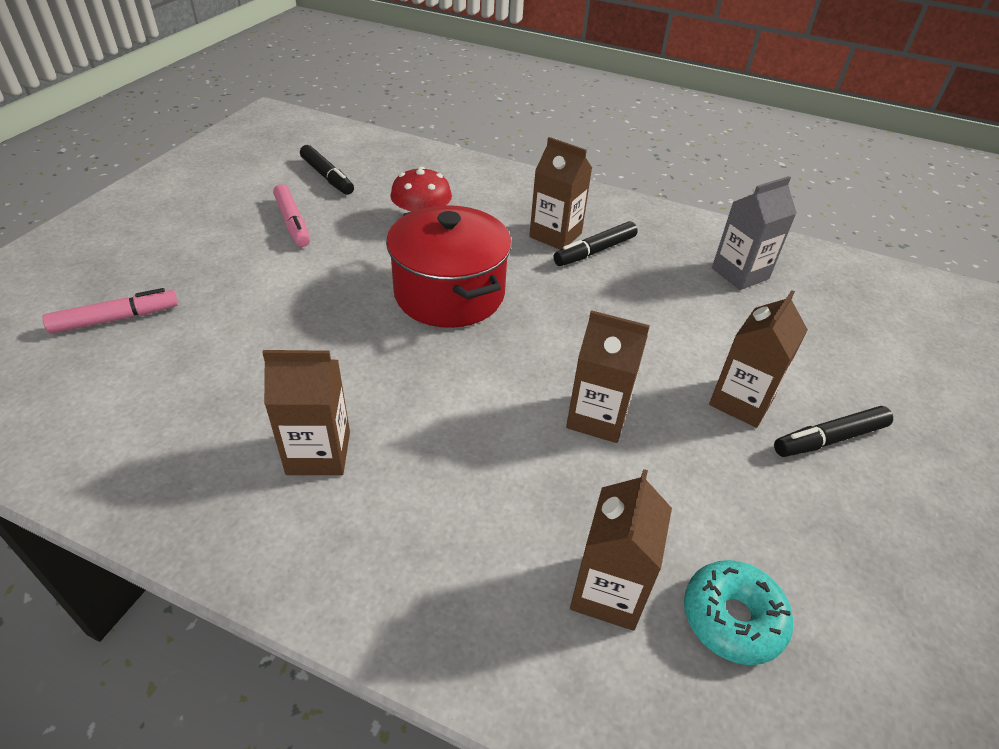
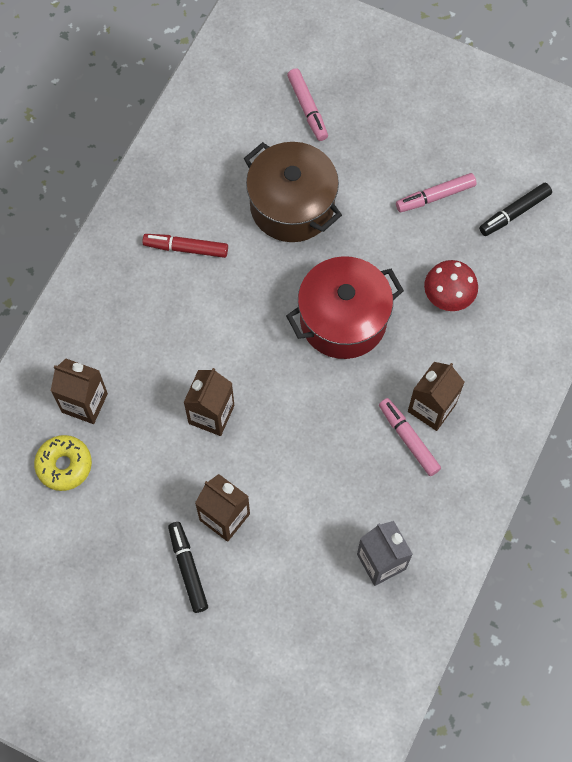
camera: 95 degrees right, 25 degrees up
(272, 335) = (292, 206): none -> brown pot
(318, 453) = (186, 248): brown carton -> red marker
(595, 251) = (408, 439): black marker -> pink marker
(732, 618) = (64, 465): turquoise donut -> yellow donut

